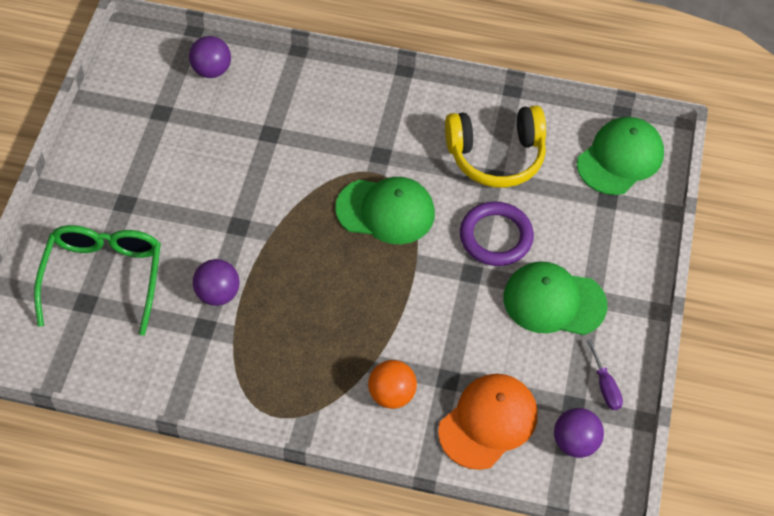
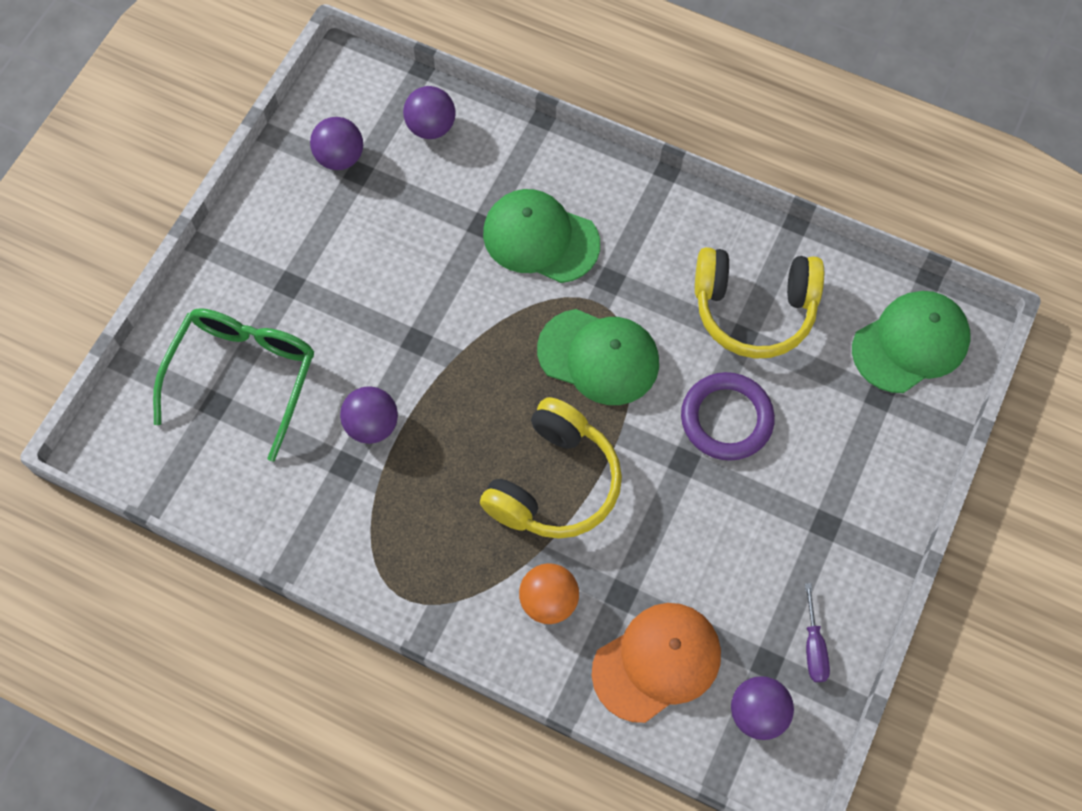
camera: 15 degrees right, 10 degrees up
(144, 104) = (340, 157): none -> purple ball
(374, 308) = (554, 483): none -> yellow headphones
(554, 301) = (777, 520): green cap -> green cap (540, 238)

